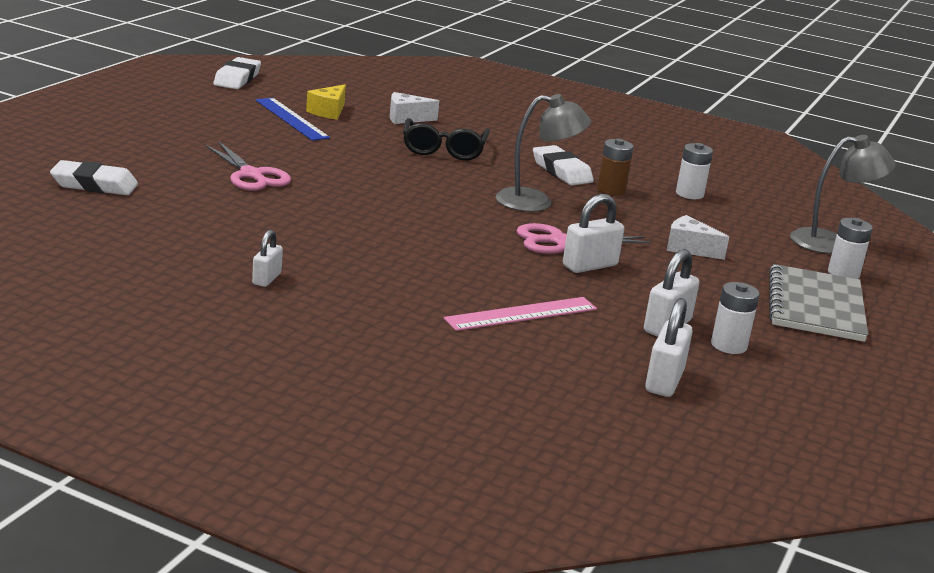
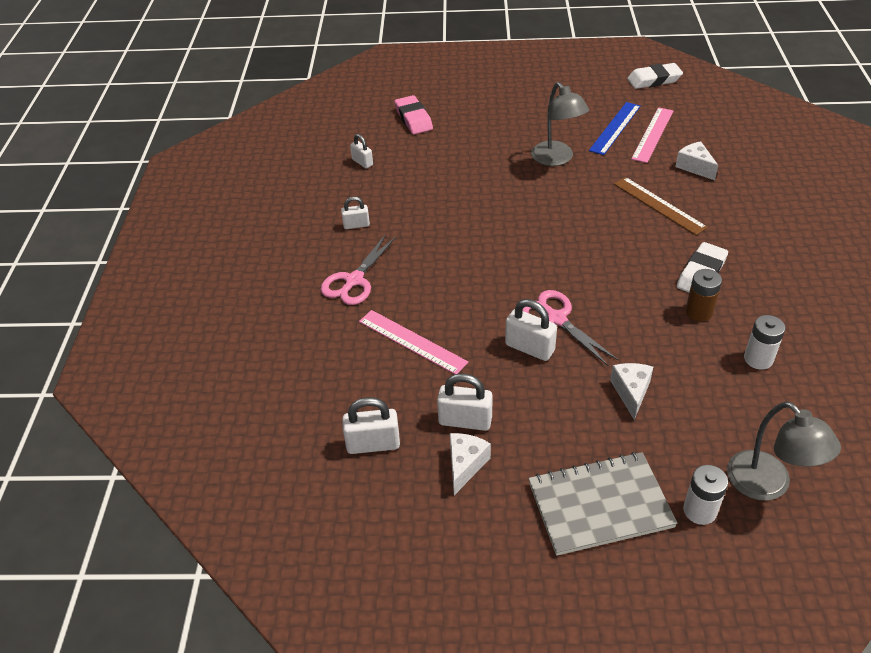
camera: 70 degrees right, 20 degrees up
(94, 185) = (413, 119): white eraser -> pink eraser
(137, 237) = (362, 162): none -> white padlock
(251, 175) = (498, 156): pink scissors -> pink scissors (354, 281)
(328, 112) = (652, 134): yellow cheese -> pink ruler
(444, 149) = (659, 205): black glasses -> brown ruler
(536, 202) = (617, 282): grey lamp -> grey lamp (556, 159)
(728, 345) = (465, 465): white battery -> white cheese

